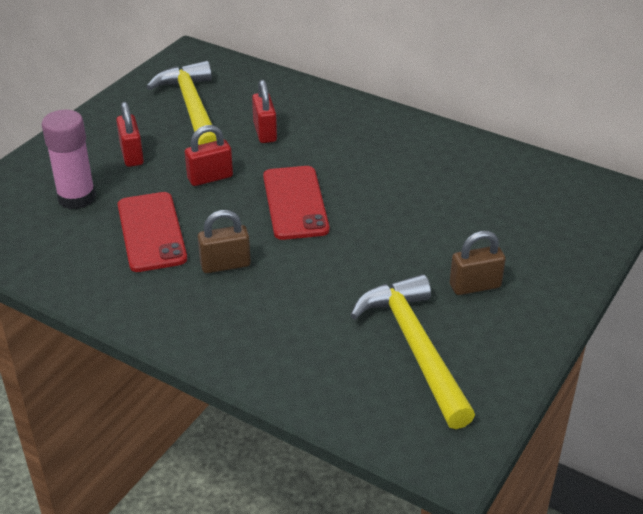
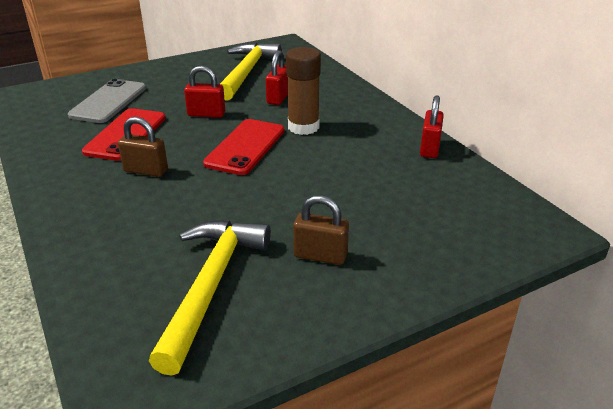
camera: 30 degrees right, 5 degrees down
(76, 198) = (108, 101): pink glue stick -> grey phone
(132, 155) = (174, 88): red padlock -> red padlock (429, 148)
(327, 160) = (303, 127): none -> brown glue stick

